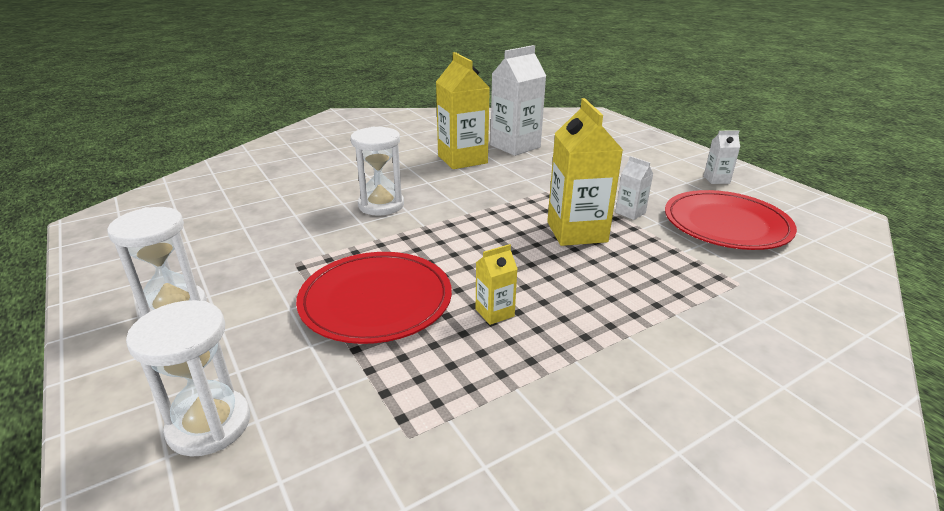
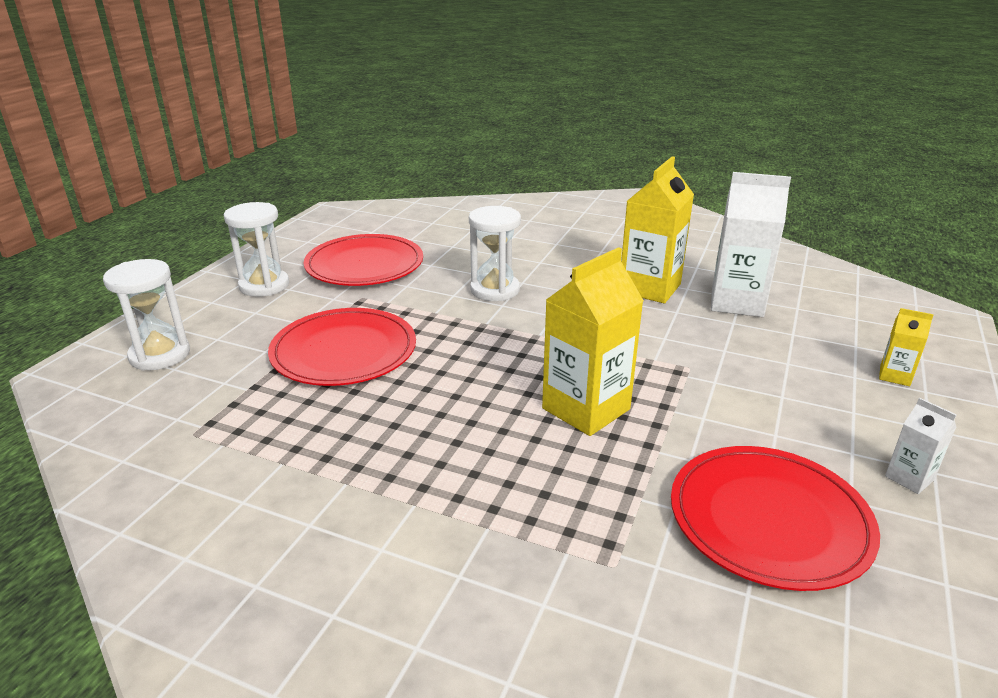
camera: 55 degrees right, 0 degrees up
(237, 242) = (364, 265): none -> red plate
(494, 313) = (380, 413): yellow carton -> yellow carton (894, 376)
(630, 212) = (685, 431): white carton -> none

